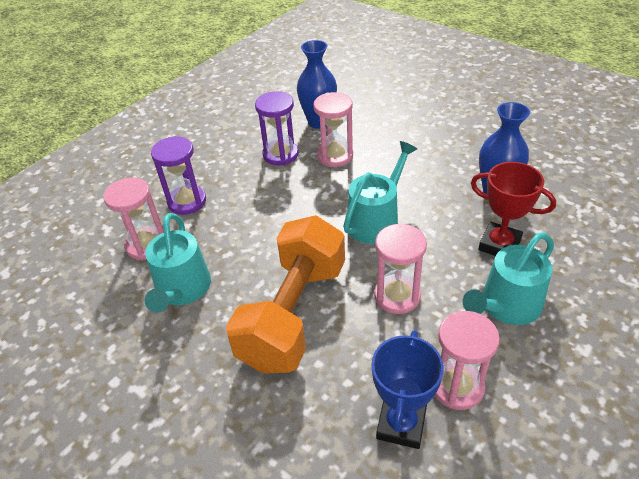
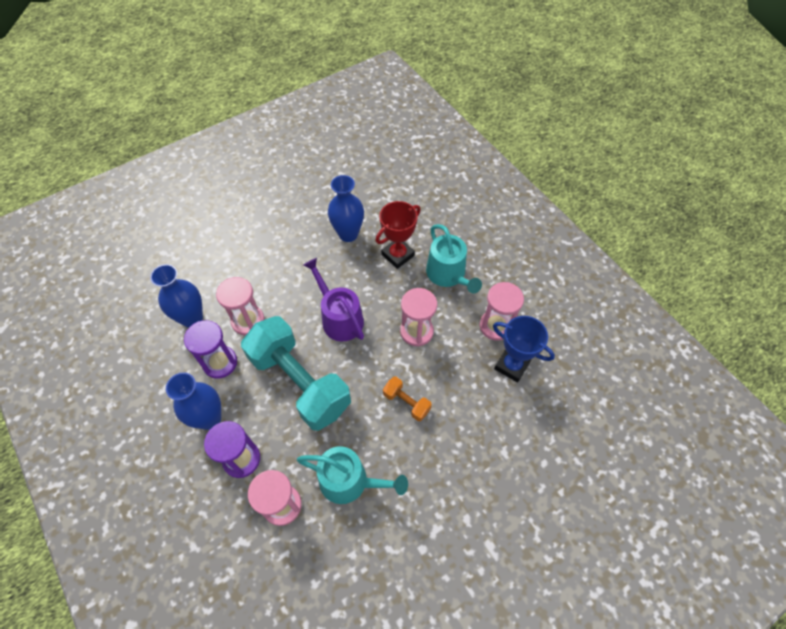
camera: 75 degrees left, 15 degrees up
(221, 168) = (209, 418): none -> blue vase
(282, 214) = (300, 382): none -> turquoise dumbbell
(293, 313) = (406, 402): orange dumbbell -> orange dumbbell, size x0.41
(376, 220) = (339, 318): turquoise watering can -> purple watering can

